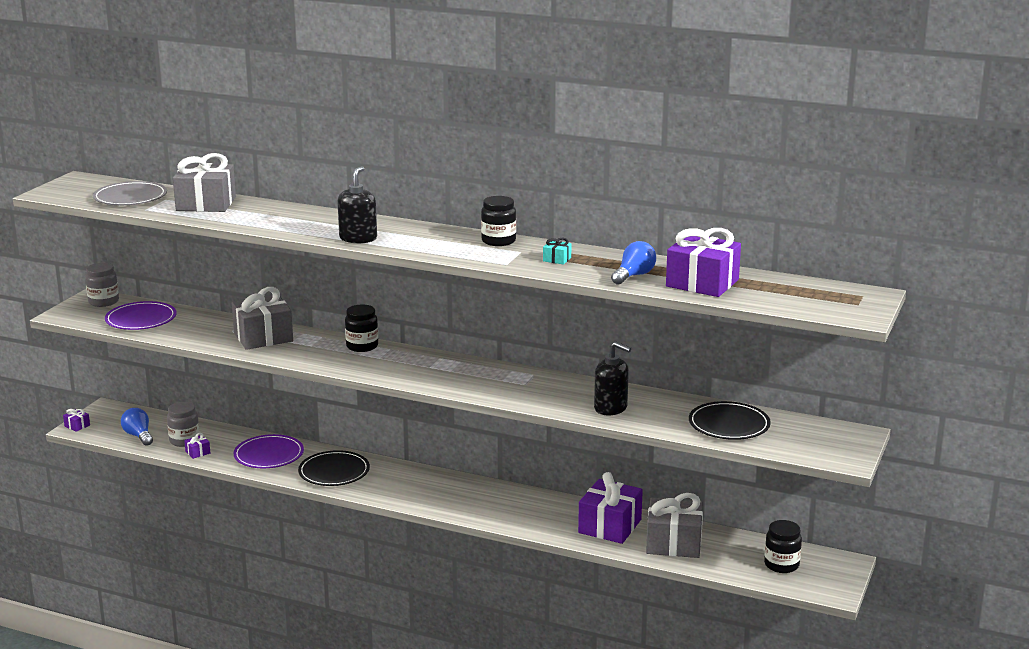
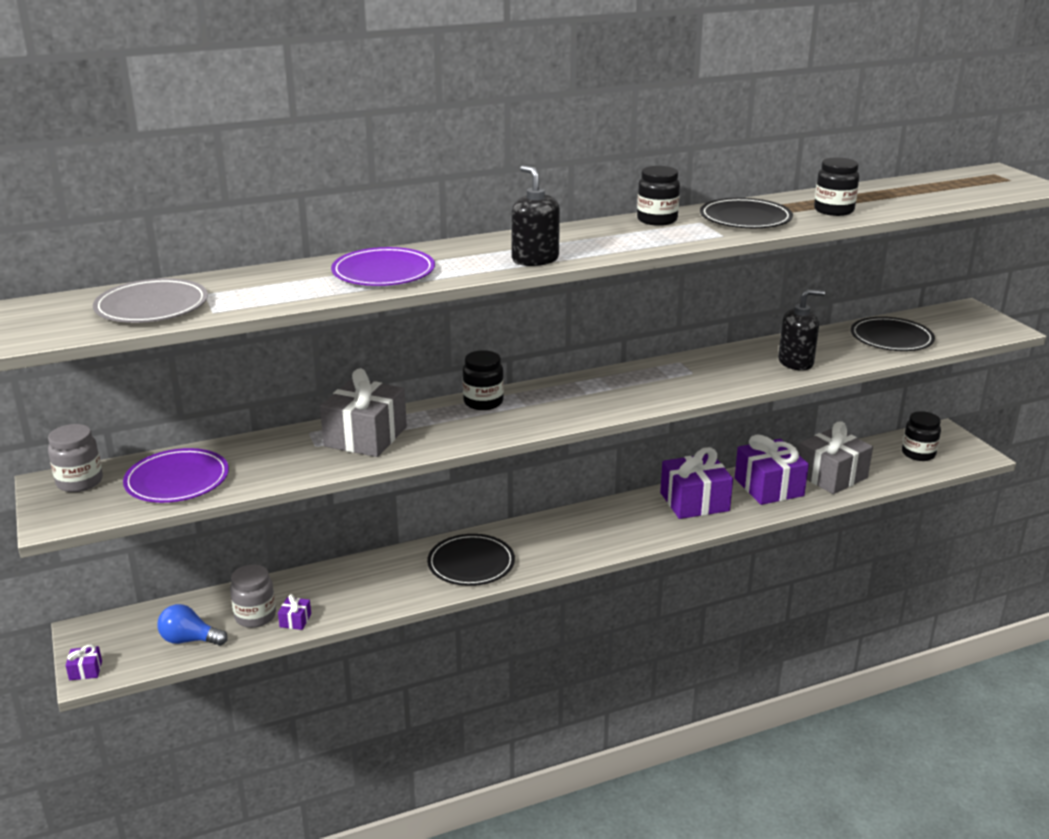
camera: 45 degrees left, 5 degrees up
(206, 204) = (271, 282): grey gift -> none
(269, 455) = (376, 582): purple plate -> purple plate (383, 272)
(557, 259) = (745, 218): turquoise gift -> black plate
(634, 275) = (833, 210): blue light bulb -> black jar
(702, 283) = (889, 199): purple gift -> purple gift (694, 502)

